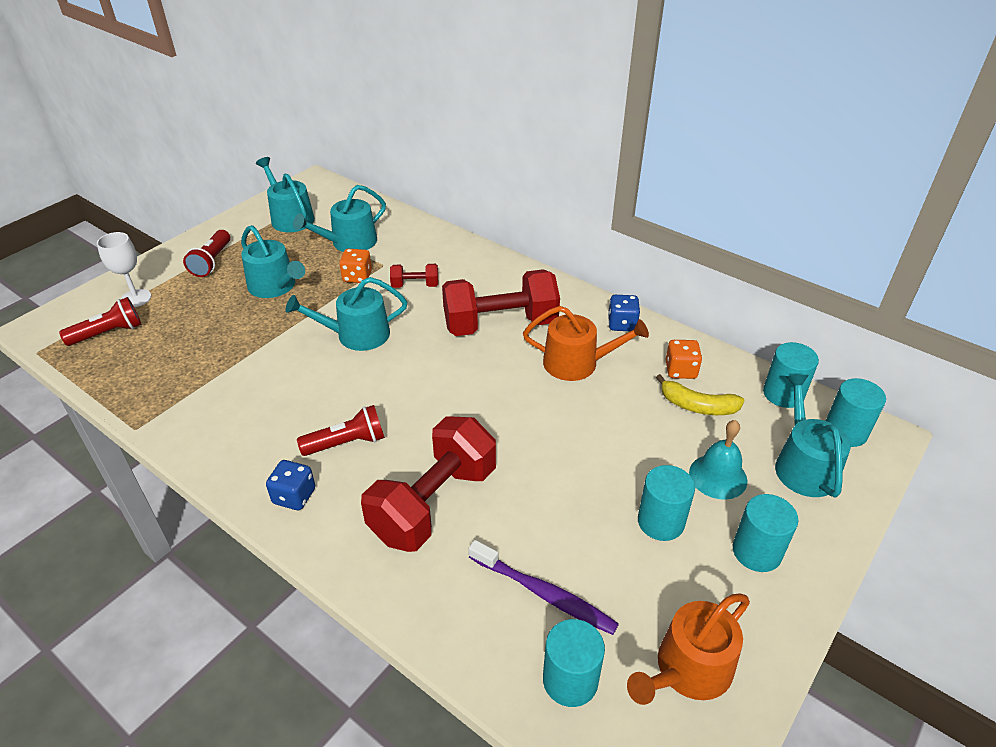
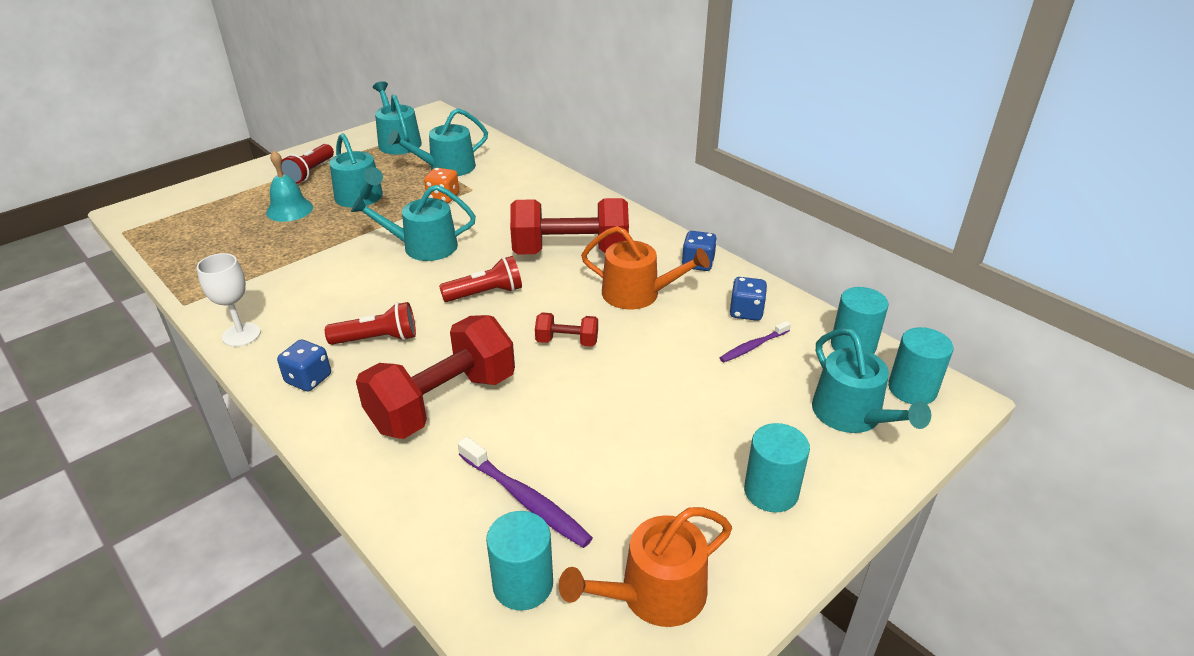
camera: 10 degrees right, 5 degrees down
(108, 333) = (192, 222): red flashlight -> red flashlight (485, 293)
(136, 298) = (228, 196): white goblet -> white goblet (241, 335)
(415, 285) = (497, 210): red dumbbell -> red dumbbell (567, 341)
(661, 522) = (674, 449): turquoise cylinder -> none
(680, 370) = (746, 312): orange dice -> blue dice
(697, 406) = (753, 346): yellow banana -> purple toothbrush
(718, 476) = (752, 414): turquoise bell -> turquoise bell (289, 210)
(803, 465) = (852, 415): turquoise watering can -> turquoise watering can turned 150 degrees clockwise

